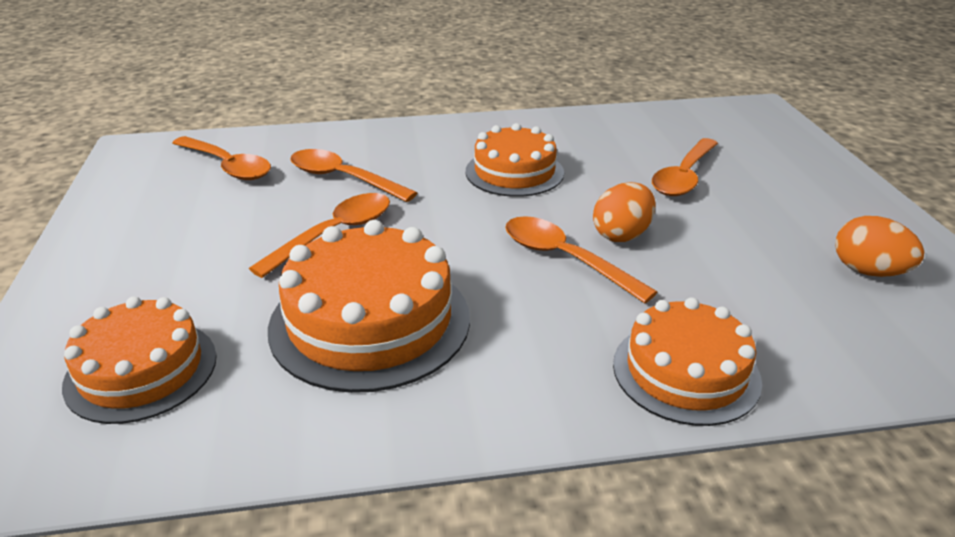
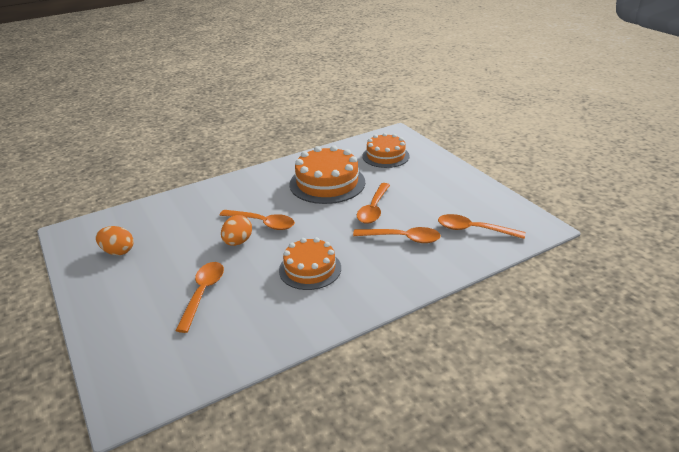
camera: 160 degrees right, 0 degrees up
(686, 372) = (209, 194): orange cake -> none

